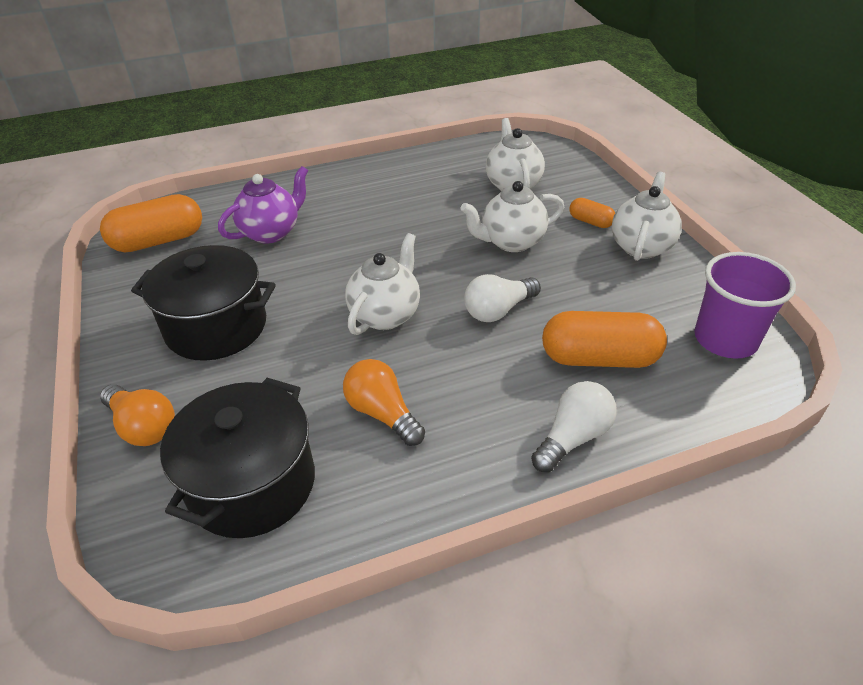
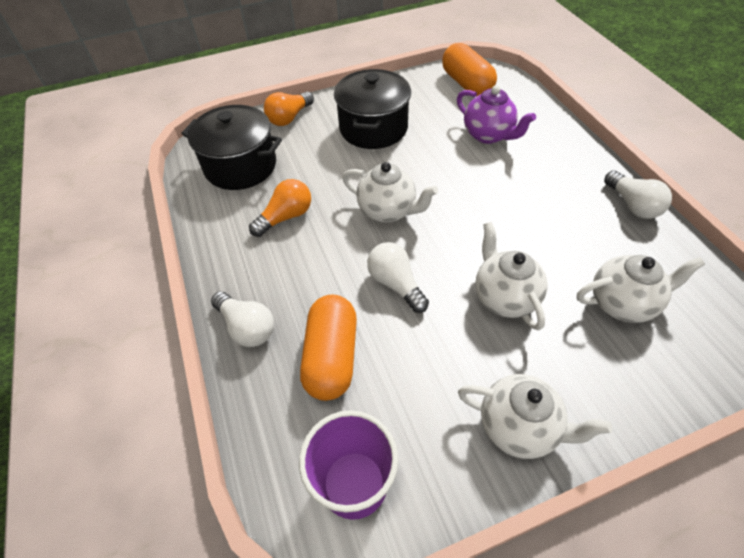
camera: 90 degrees right, 10 degrees up
(401, 164) = (632, 205): none -> white light bulb
(590, 222) = (561, 377): orange capsule -> none

